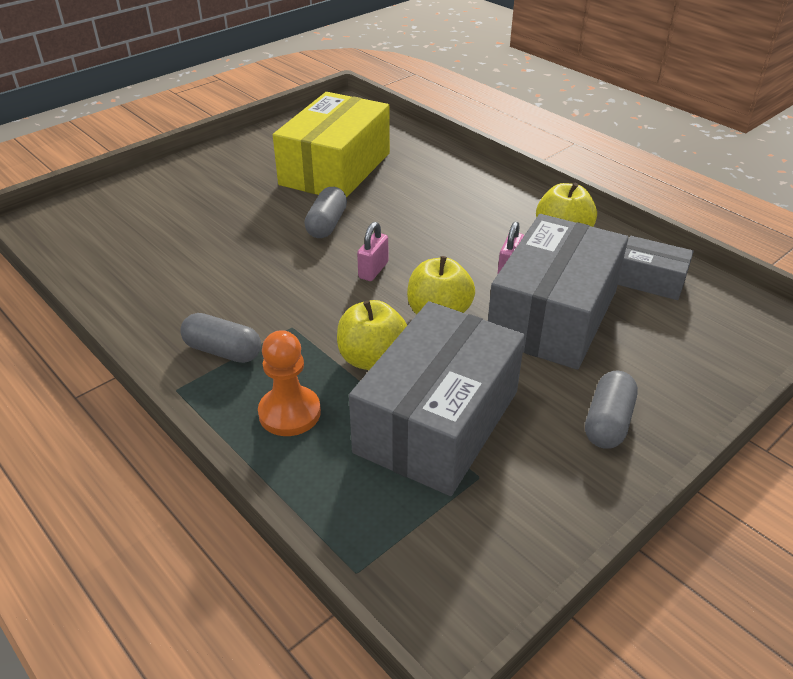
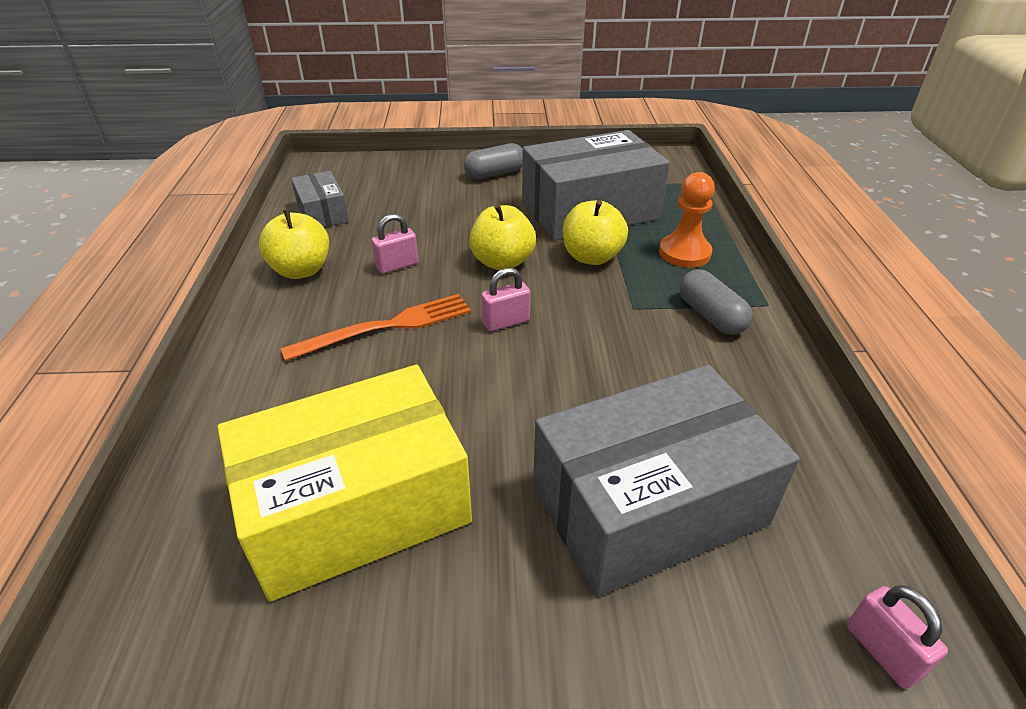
camera: 140 degrees left, 0 degrees up
(64, 223) = (882, 651): none -> pink padlock
(327, 224) = (486, 403): grey capsule -> none
(443, 231) = (386, 327): none -> orange fork
(553, 315) = (427, 225): grey box -> grey box (648, 505)

